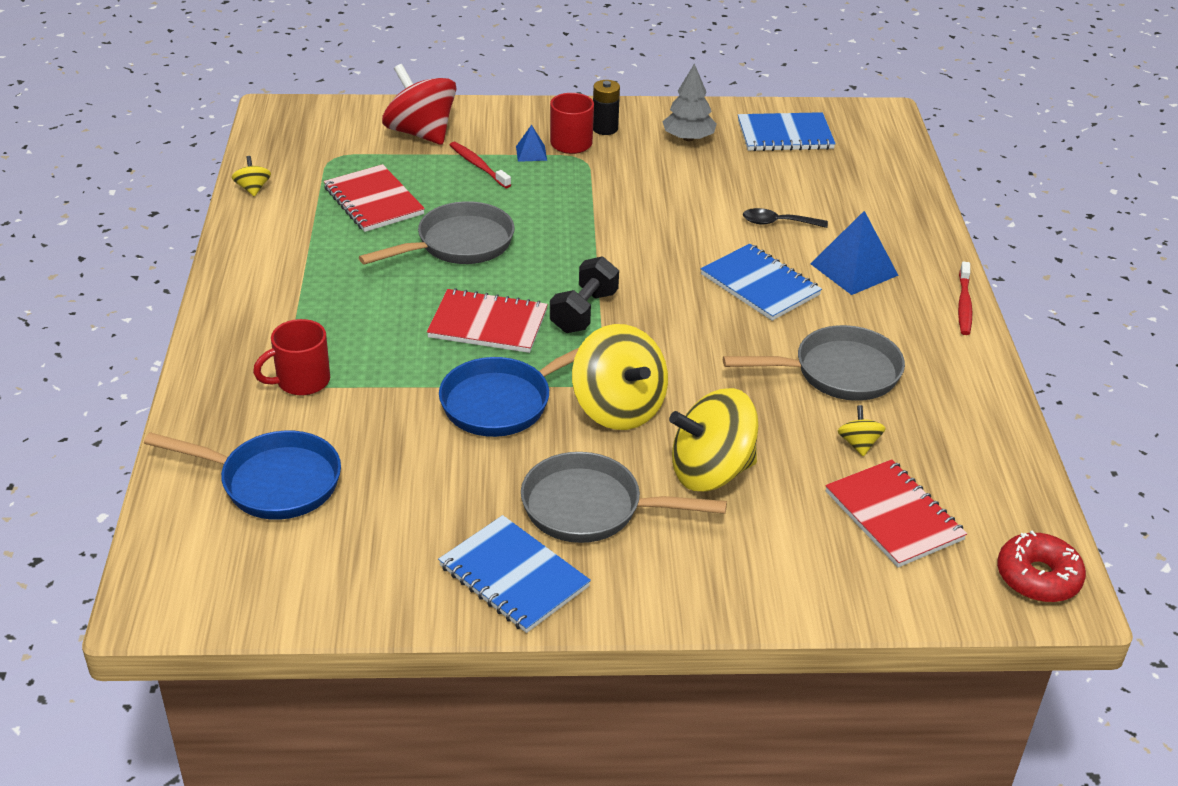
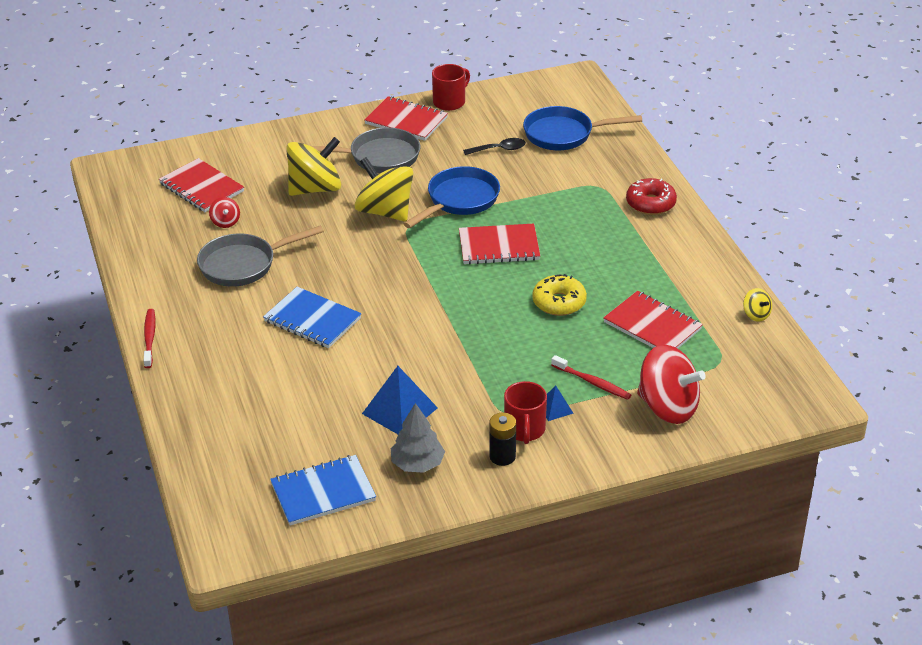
camera: 165 degrees right, 0 degrees up
(301, 381) = (593, 186): red mug -> red mug (450, 102)
(458, 244) = (559, 302): grey pan -> yellow donut
(513, 576) = (406, 121): blue notebook -> red notebook
(584, 312) = (436, 269): black dumbbell -> none
(778, 223) = (309, 382): black spoon -> black spoon (499, 149)
(854, 269) = (239, 351): blue pyramid -> blue pyramid (400, 410)
(858, 444) = (225, 222): yellow spinning top -> red spinning top
(1038, 577) = (118, 174): red donut -> red donut (650, 203)

